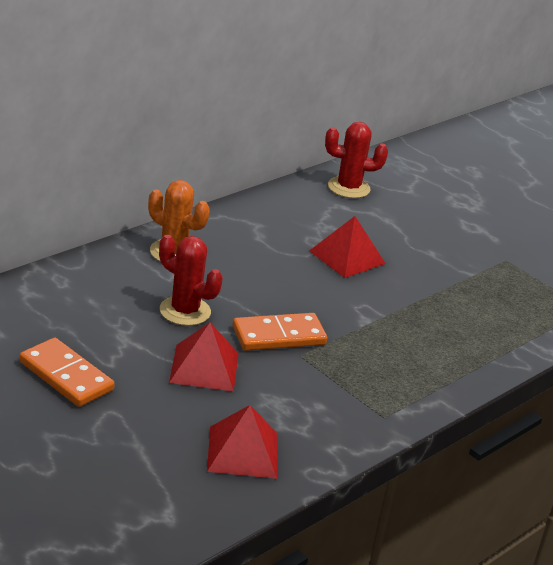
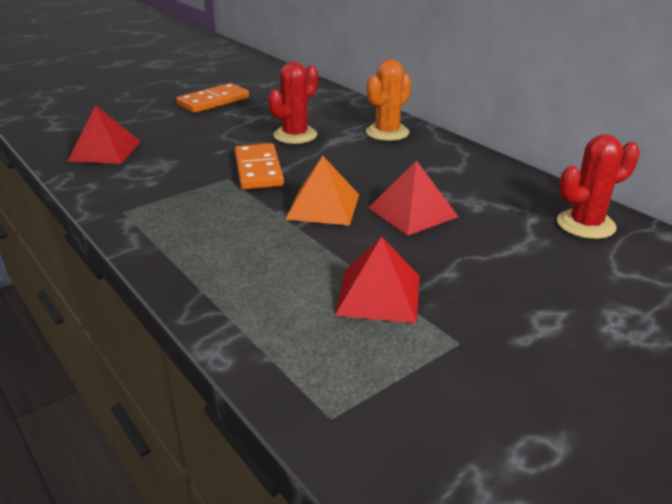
camera: 100 degrees right, 0 degrees up
(204, 367) = (215, 140): red pyramid -> red pyramid (379, 295)
(348, 188) = (585, 224): red cactus -> red cactus turned 60 degrees clockwise
(348, 300) = (323, 206): none -> orange pyramid

